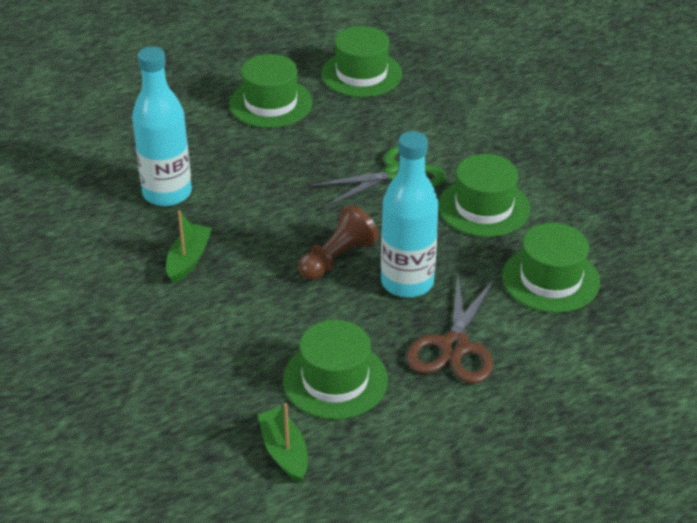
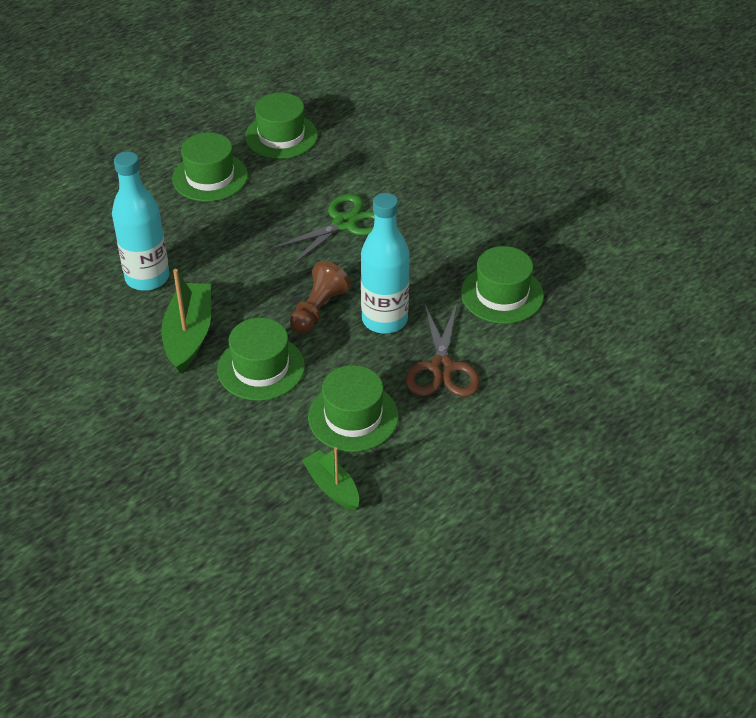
camera: 15 degrees left, 5 degrees up
(188, 260) = (189, 335): green boat -> green boat, size x1.60
(484, 207) = (427, 241): green hat -> green hat (261, 368)

